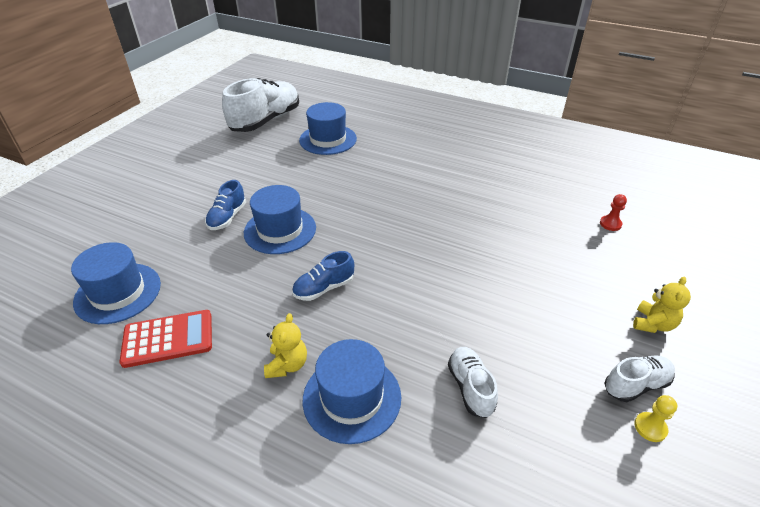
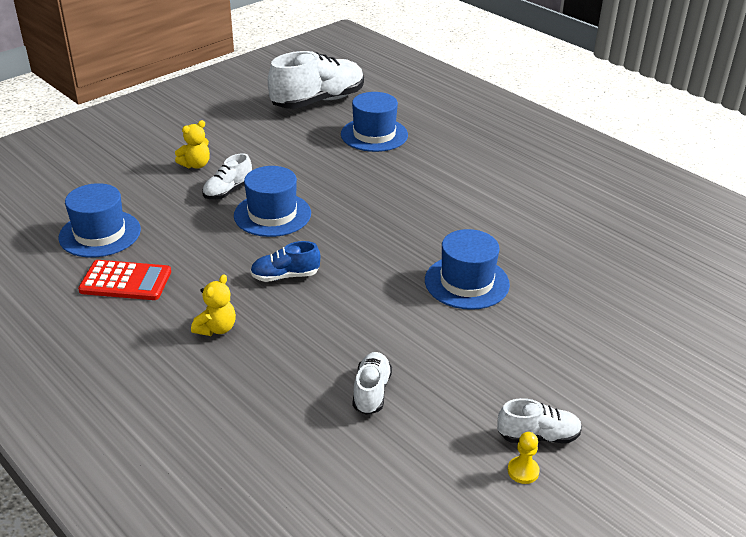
camera: 20 degrees right, 5 degrees down
(227, 217) = (228, 191): blue shoe -> white shoe
(352, 398) = (258, 369): blue hat -> blue hat (466, 282)
(610, 224) = (638, 292): red pawn -> none
(653, 324) = (603, 394): yellow teddy bear -> yellow teddy bear (196, 165)

